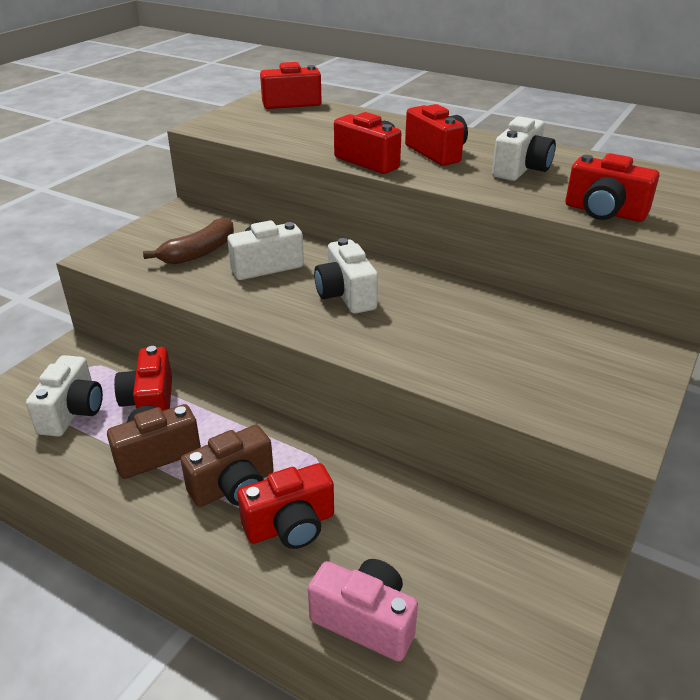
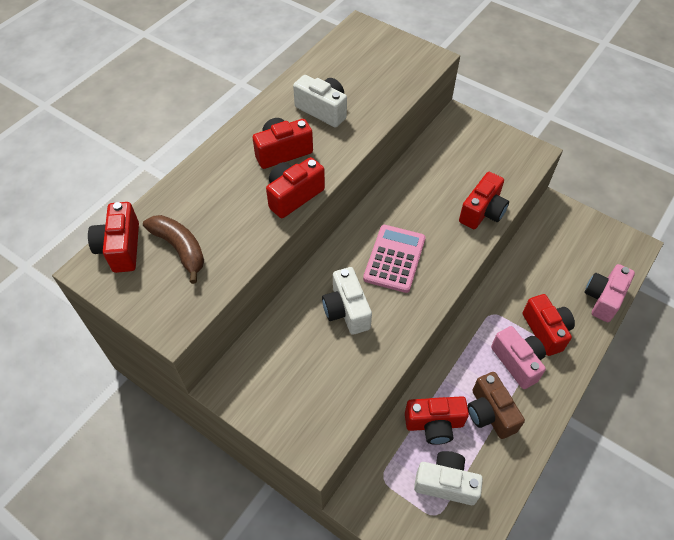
camera: 85 degrees left, 20 degrees up
(199, 252) = (316, 362): brown banana -> brown banana (180, 249)
(234, 487) = (517, 362): brown camera -> pink camera
(346, 295) = (394, 258): white camera -> pink calculator
(604, 212) = (398, 86): red camera -> red camera (482, 212)

